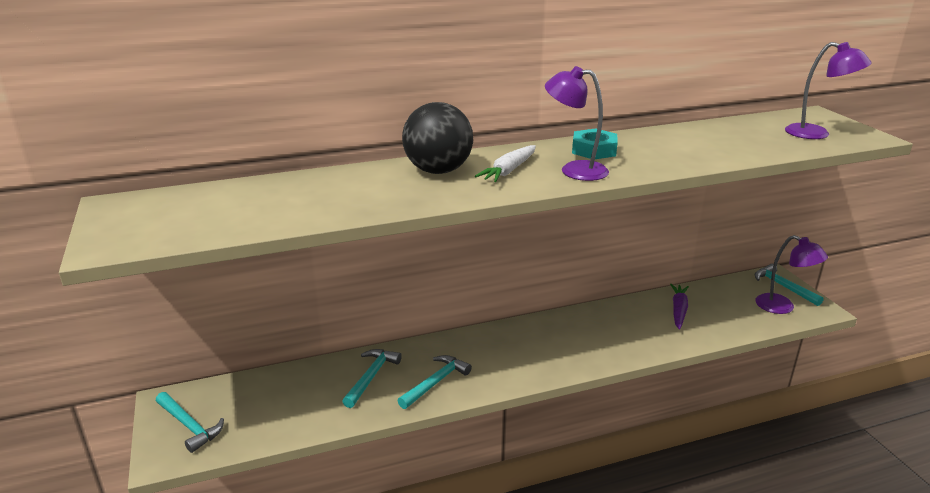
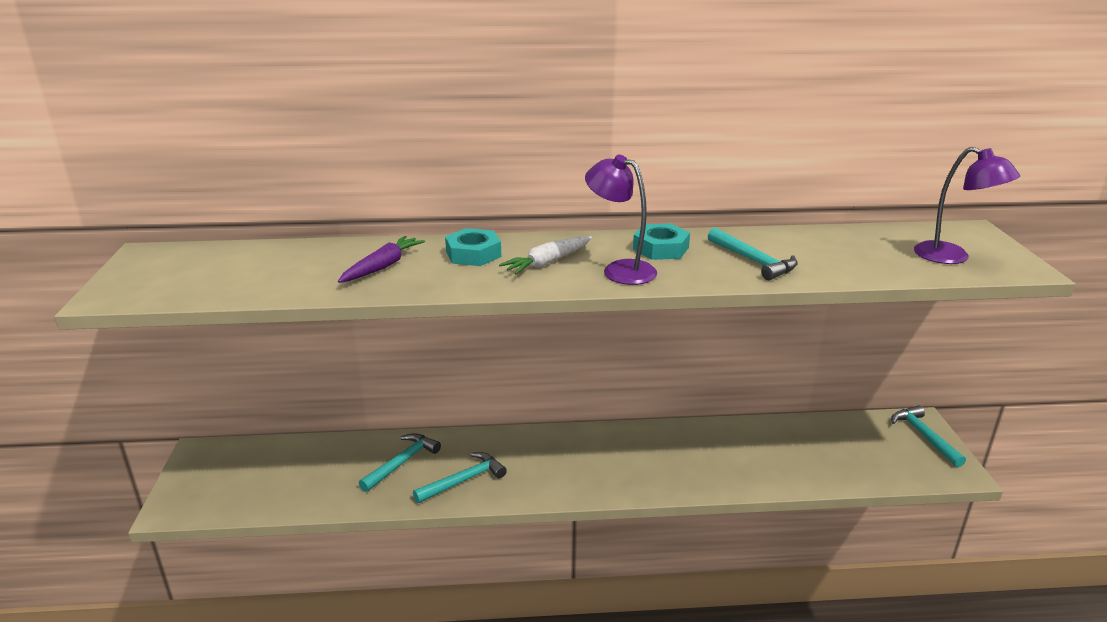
camera: 15 degrees right, 0 degrees up
(189, 426) = (208, 481): turquoise hammer -> turquoise hammer (753, 261)
(438, 171) = (473, 254): black ball -> turquoise nut
(678, 310) = (776, 444): purple carrot -> purple carrot (382, 267)
(782, 307) = (910, 461): purple lamp -> none

